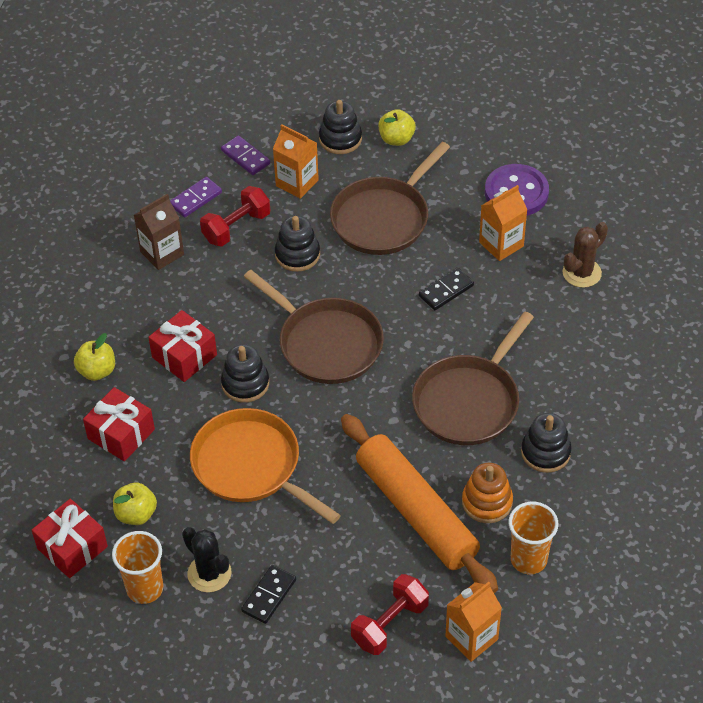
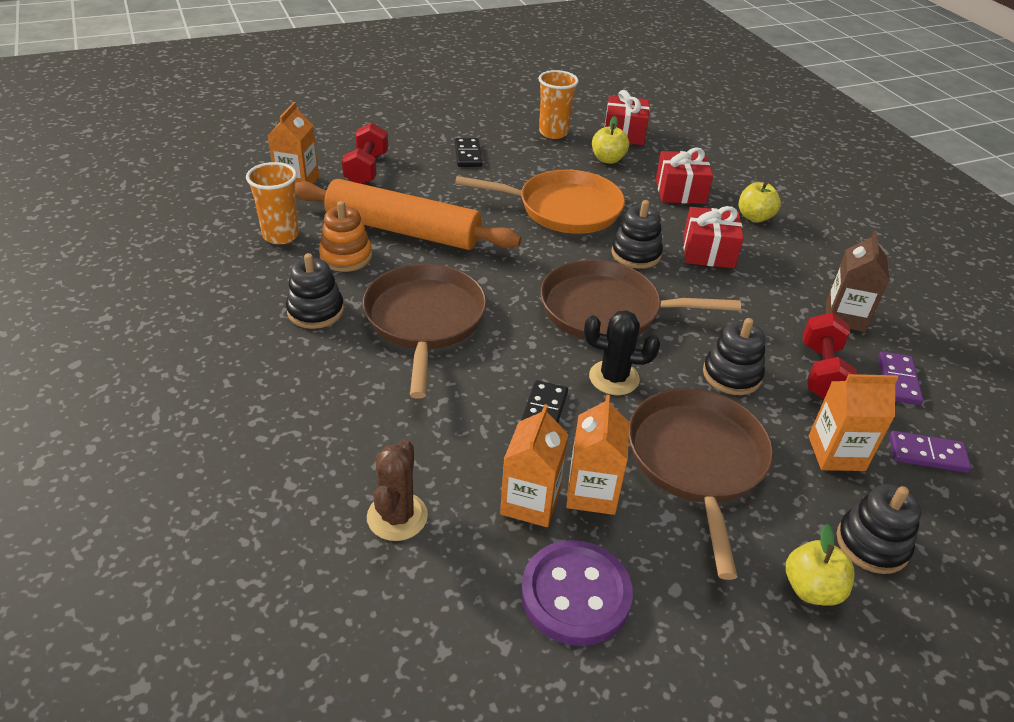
camera: 140 degrees right, 10 degrees down
(209, 573) = (521, 151): black cactus -> black cactus (614, 378)
(461, 232) = (592, 492): none -> orange carton

